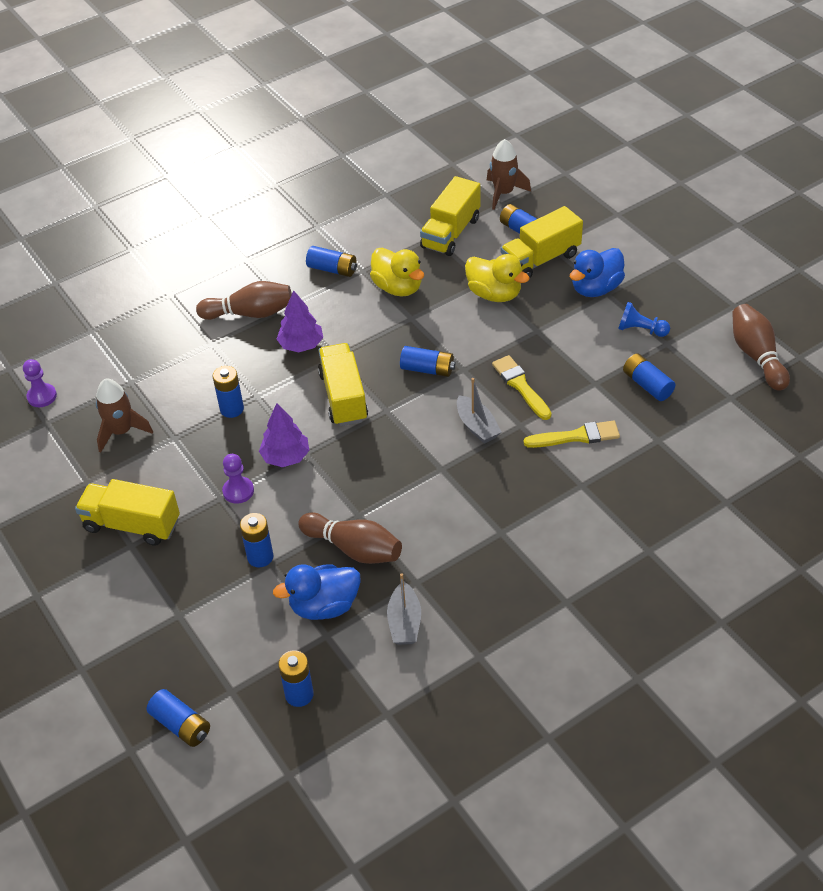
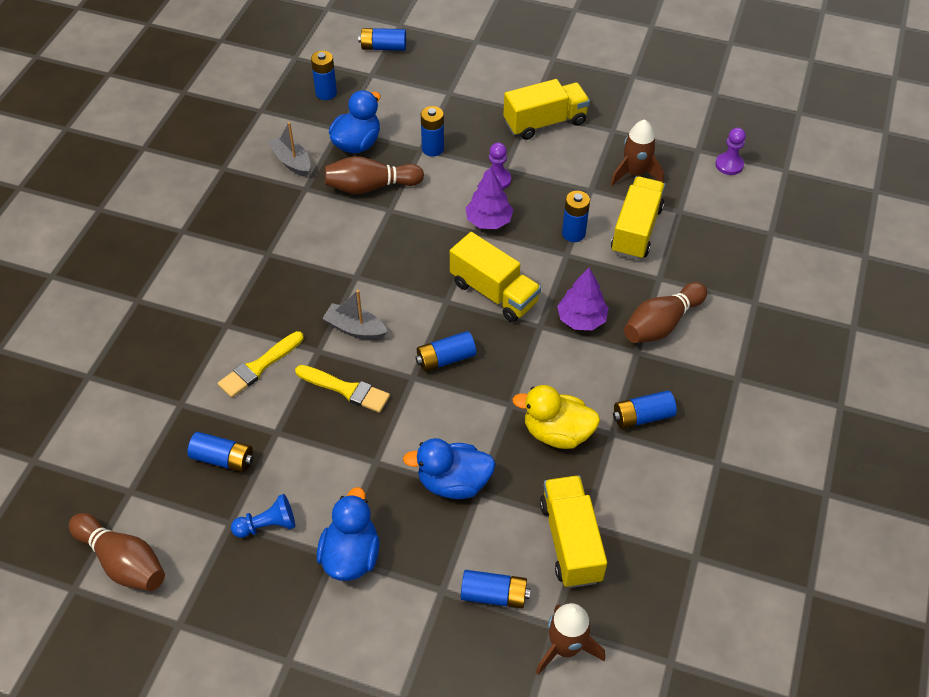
camera: 140 degrees right, 5 degrees up
(494, 294) = (453, 482): yellow duck -> blue duck
(540, 260) = (441, 562): yellow truck -> yellow truck (636, 230)

